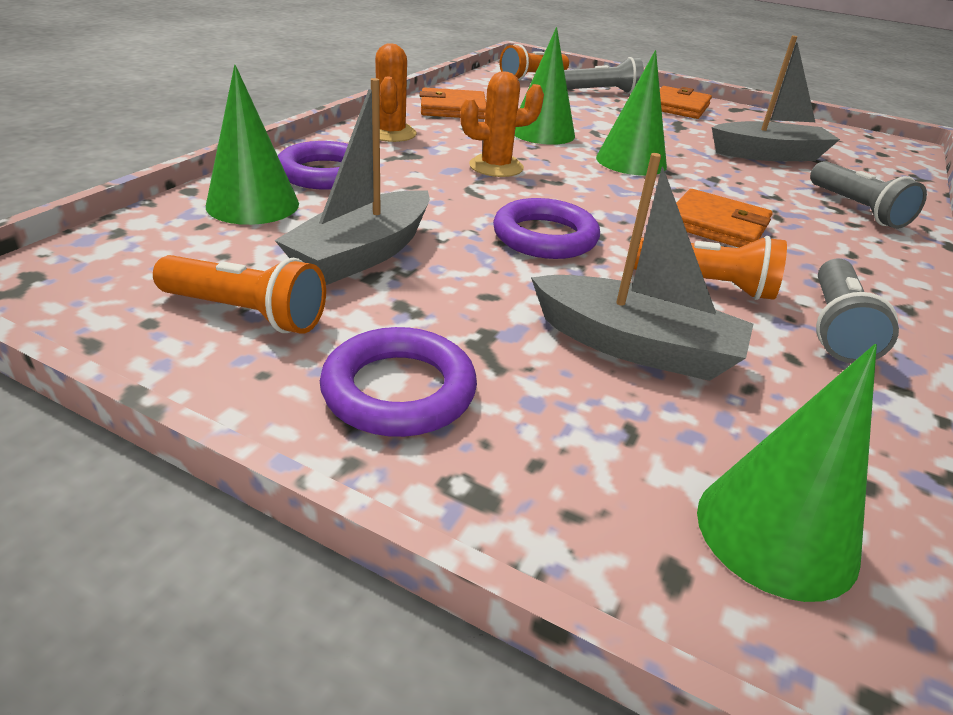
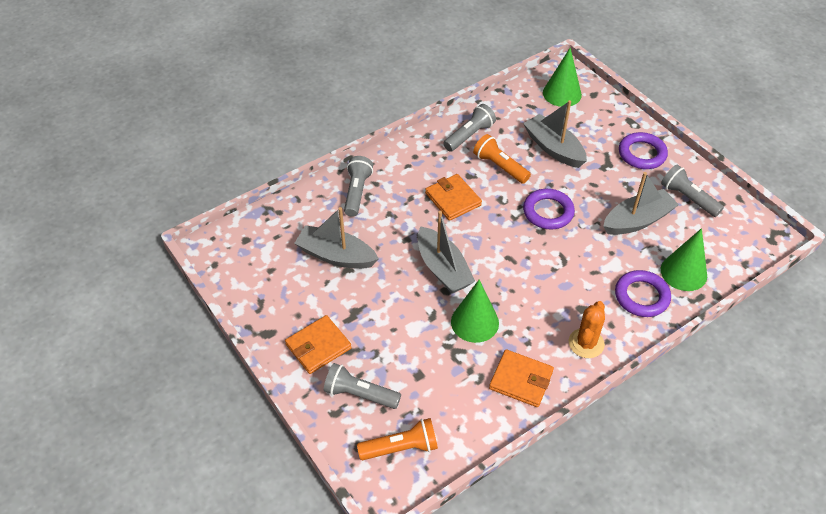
camera: 150 degrees left, 15 degrees up
(247, 313) = (688, 198): orange flashlight -> grey flashlight
(496, 167) = (536, 281): orange cactus -> none
(631, 161) = (443, 269): green cone -> grey boat

